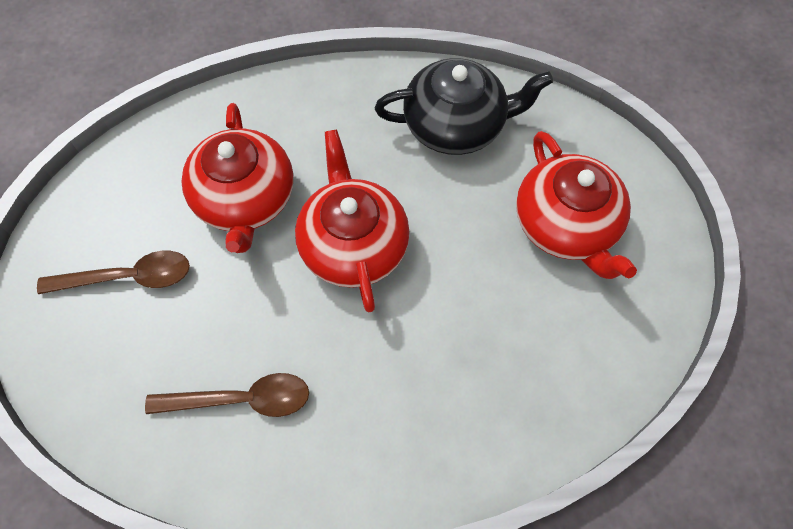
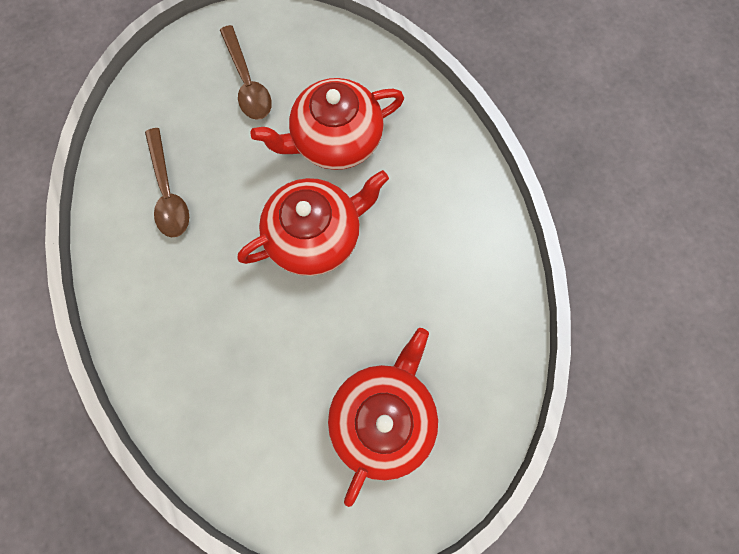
camera: 75 degrees right, 10 degrees up
(456, 125) = (462, 291): black teapot -> none
(566, 225) = (383, 416): red teapot -> red teapot turned 150 degrees clockwise

